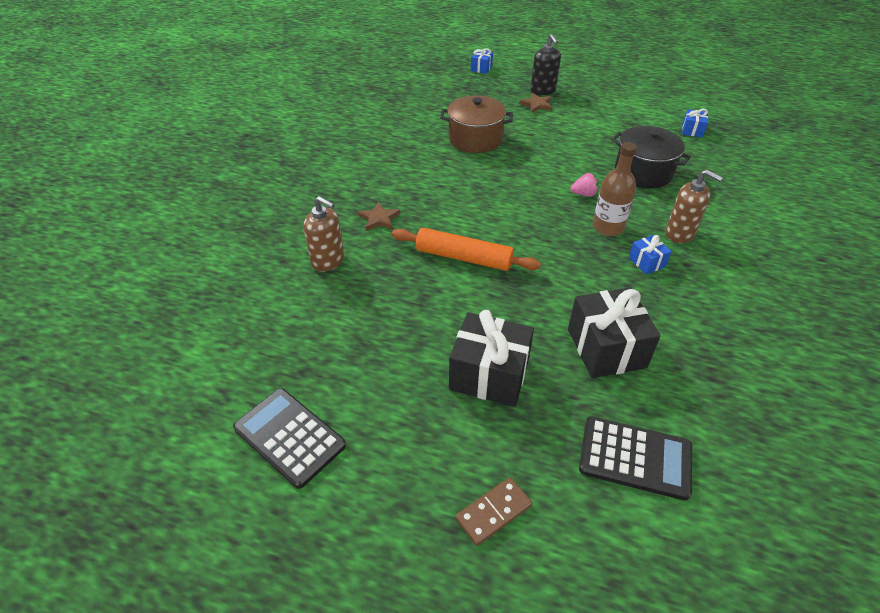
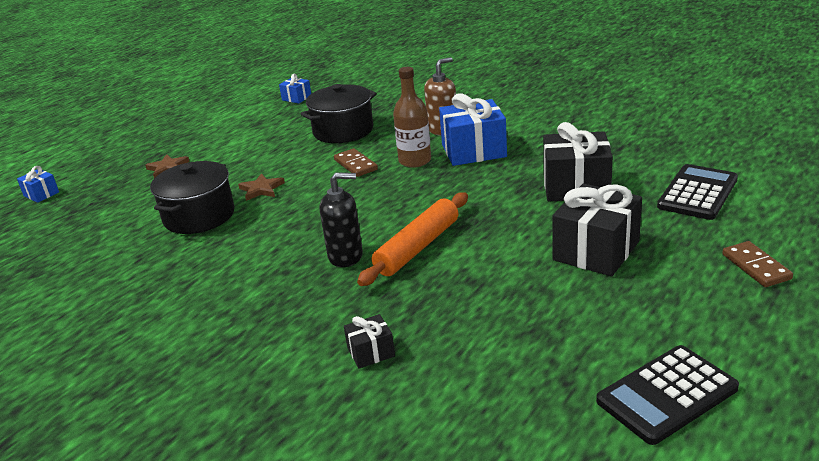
camera: 70 degrees left, 15 degrees down
(328, 261) = (371, 352): brown soap dispenser -> black gift
(379, 219) = (309, 303): brown star -> brown star (261, 189)
(475, 139) = (199, 216): brown pot -> black pot
(543, 91) = (143, 160): black soap dispenser -> black soap dispenser (346, 256)
(584, 194) = (356, 165): pink strawberry -> brown domino
(646, 262) = (473, 151): blue gift -> blue gift, size x2.04

